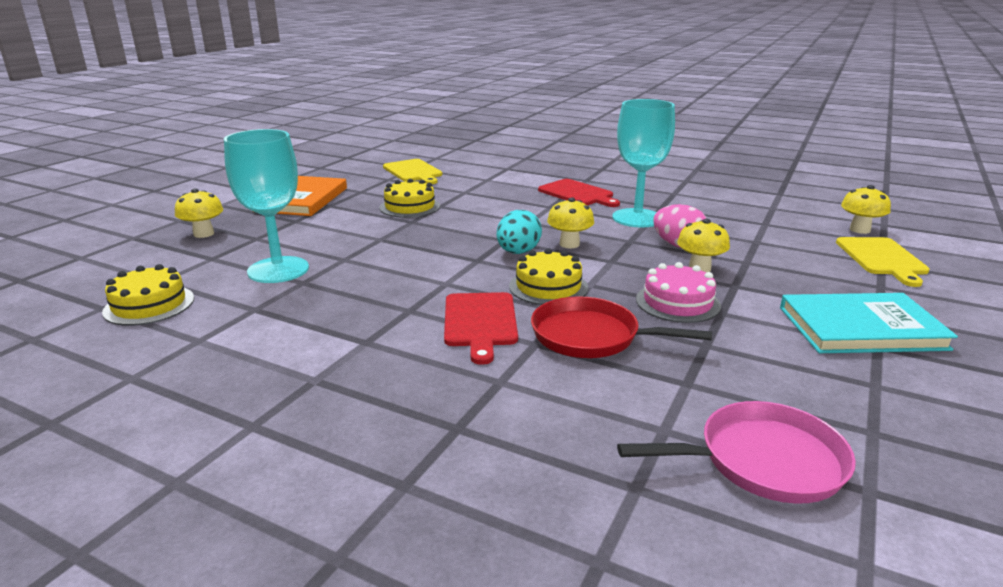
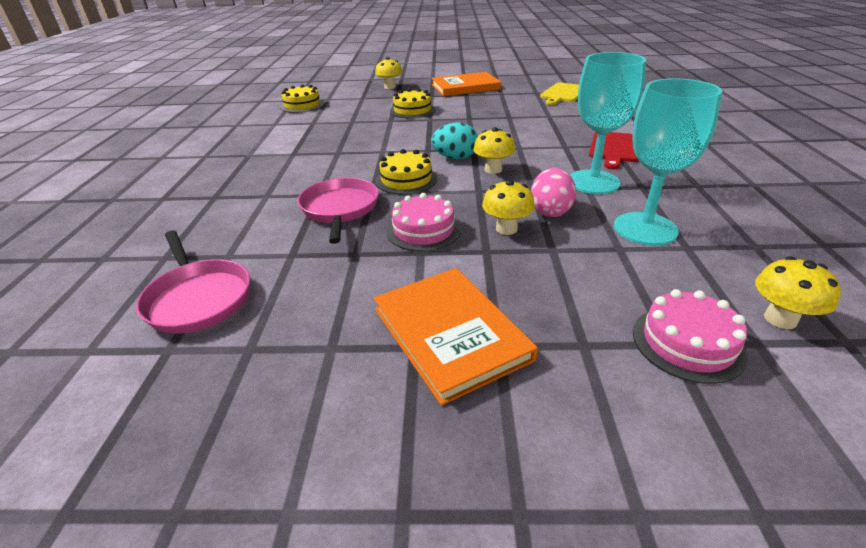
camera: 65 degrees right, 10 degrees up
(278, 270) = (361, 113): turquoise goblet -> turquoise goblet (645, 228)
(410, 207) = (494, 111): yellow cake -> yellow cake (412, 110)
(480, 322) = (336, 173): red cutting board -> none
(591, 336) = (340, 209): red pan -> pink pan
(861, 328) = (450, 333): turquoise book -> orange book
(882, 258) = (688, 343): yellow cutting board -> pink cake

